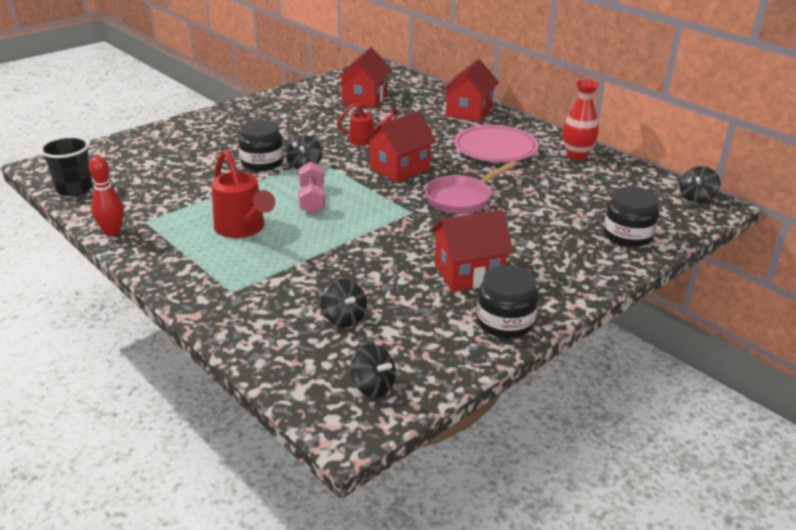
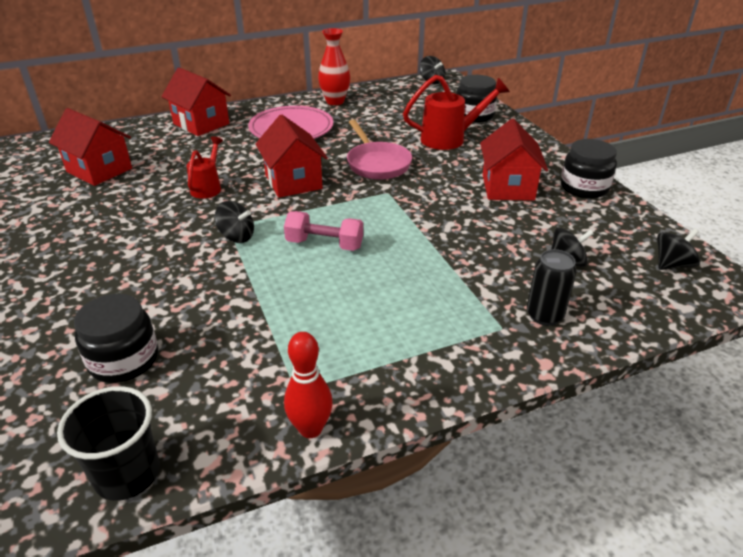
camera: 70 degrees left, 5 degrees up
(243, 229) = (365, 303): red watering can -> red watering can (449, 139)
(256, 310) = (544, 315): none -> black can
(262, 162) = (202, 266): black jar -> black jar (124, 360)

